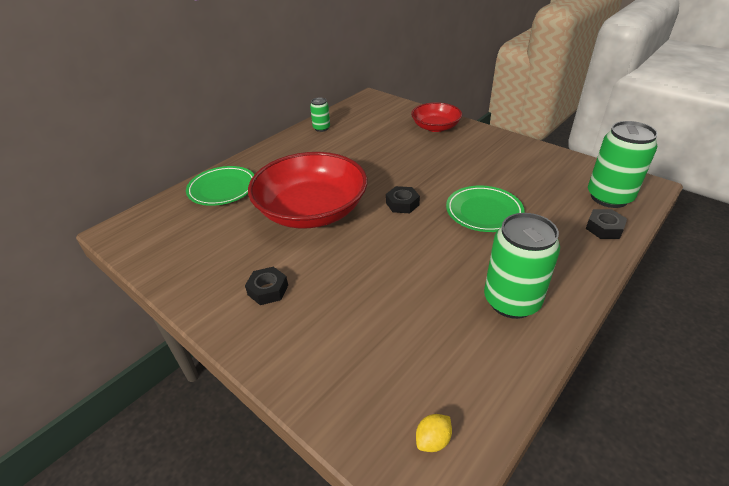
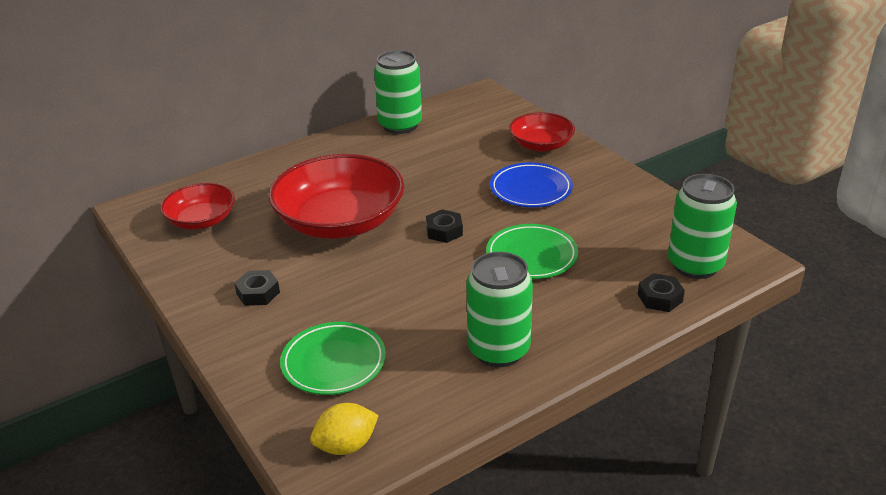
camera: 15 degrees right, 5 degrees down
(186, 230) = (201, 220): none -> red bowl
(222, 189) = (255, 181): green plate -> green plate (333, 362)
(321, 128) = (400, 125): green can -> green can, size x1.96
(433, 440) = (346, 445): yellow lemon -> yellow lemon, size x1.60
(449, 160) = (531, 189): none -> blue plate

